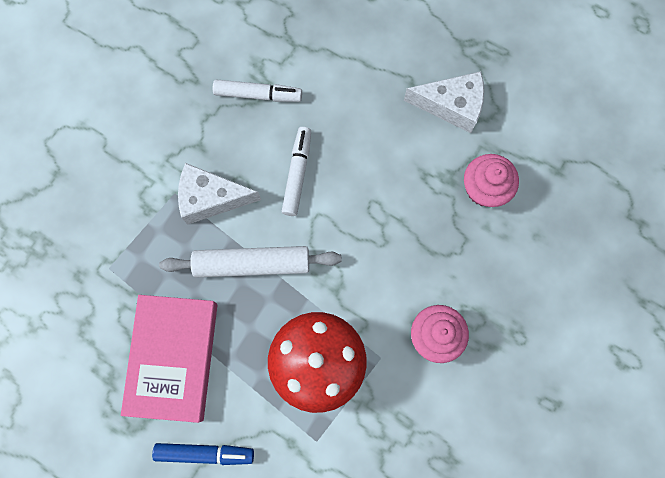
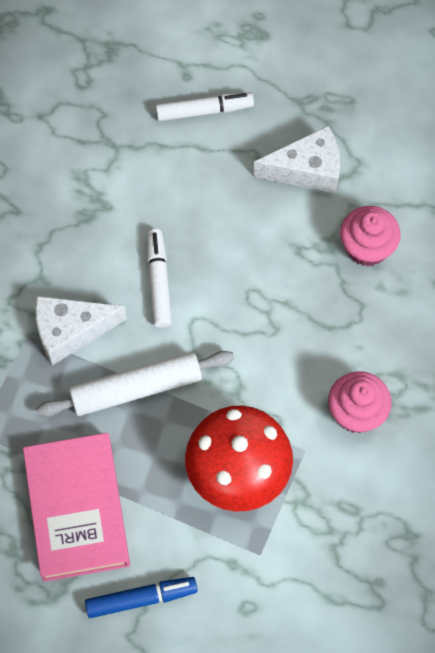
camera: 15 degrees left, 10 degrees down
(258, 94) = (90, 209): white marker -> white marker (204, 111)

